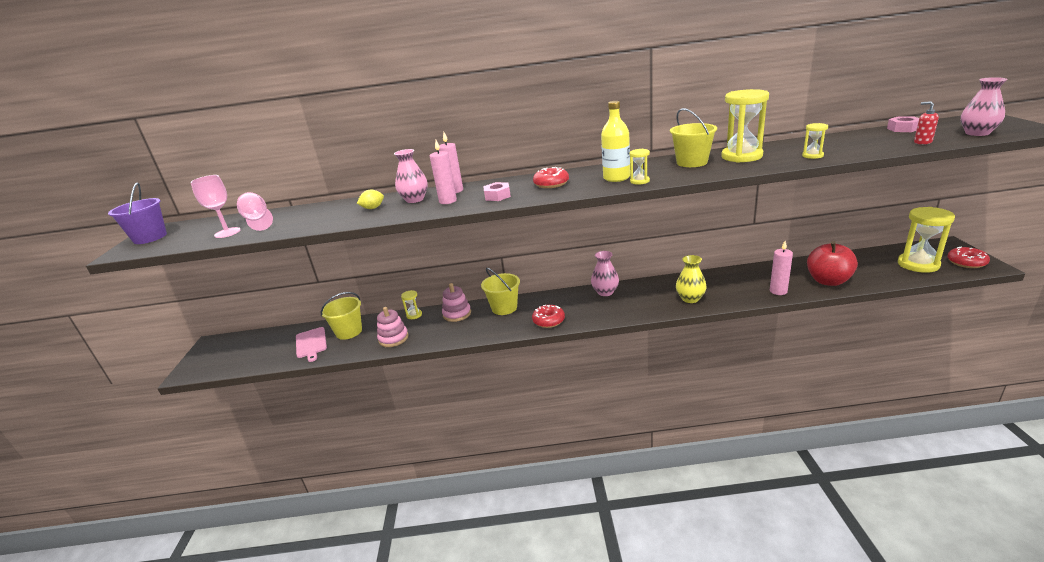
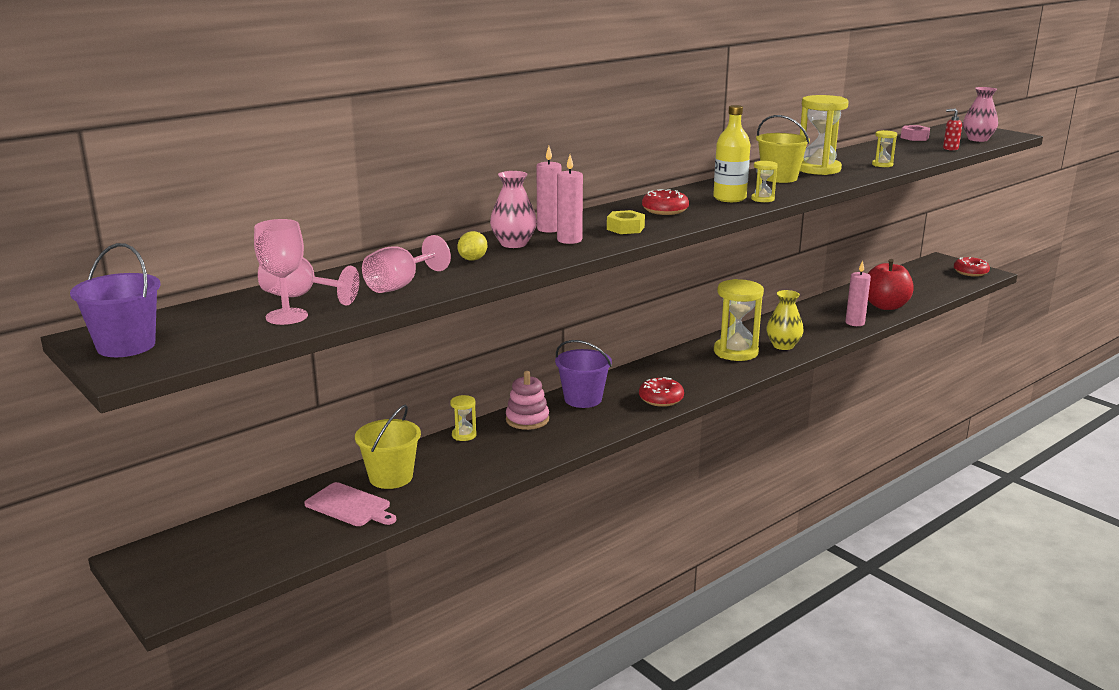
camera: 40 degrees left, 5 degrees down
(307, 221) = (400, 285): none -> pink goblet
(393, 338) = (479, 466): pink stacking toy -> none
(497, 196) = (625, 228): pink nut -> yellow nut
(504, 308) = (583, 399): yellow bucket -> purple bucket
(605, 292) = (683, 358): pink vase -> none
(918, 264) = (938, 280): yellow hourglass -> yellow hourglass (735, 352)

